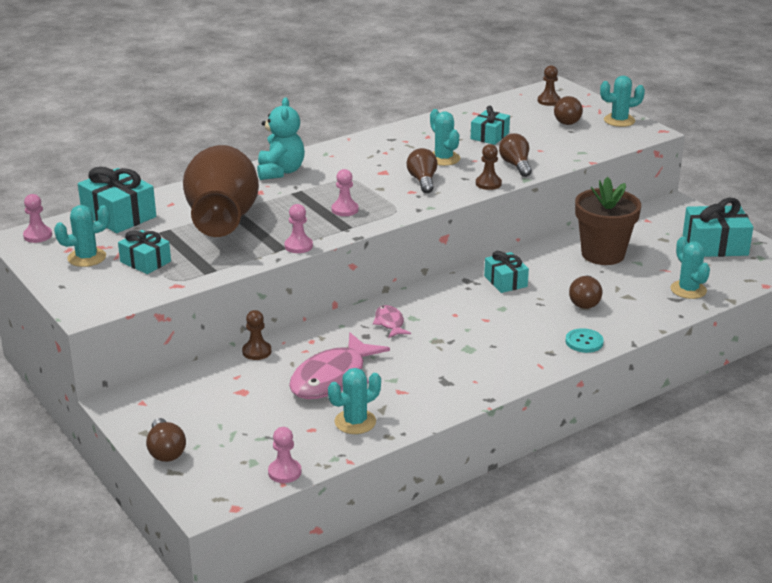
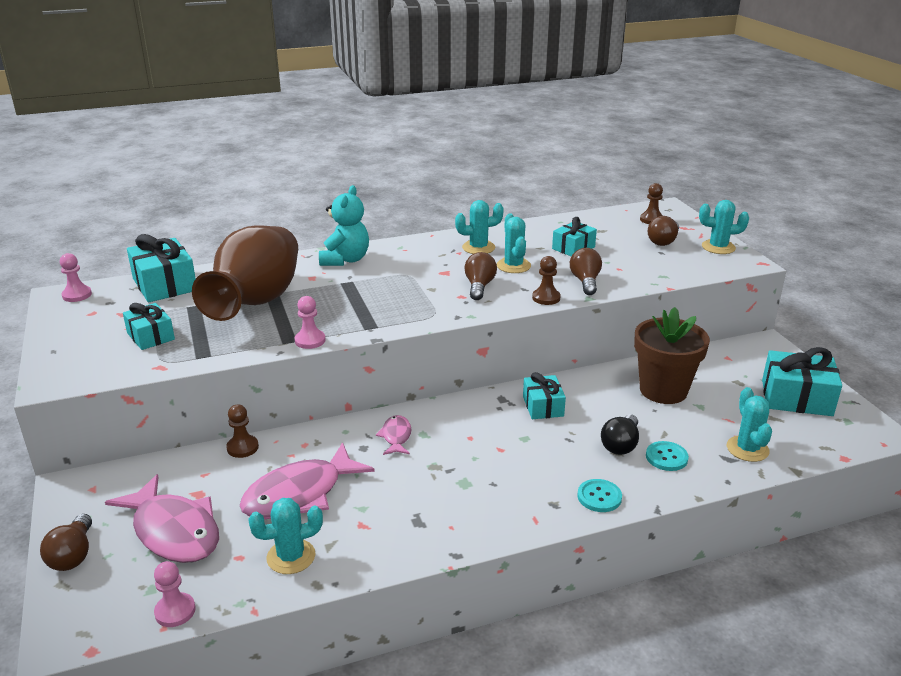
camera: 15 degrees right, 0 degrees up
(87, 257) = (101, 324): turquoise cactus -> turquoise cactus (478, 247)
(241, 421) = (174, 531): none -> pink fish
(345, 210) = (382, 307): pink pawn -> none
(585, 301) = (620, 445): brown light bulb -> black light bulb
(626, 305) = (666, 457): none -> turquoise button

